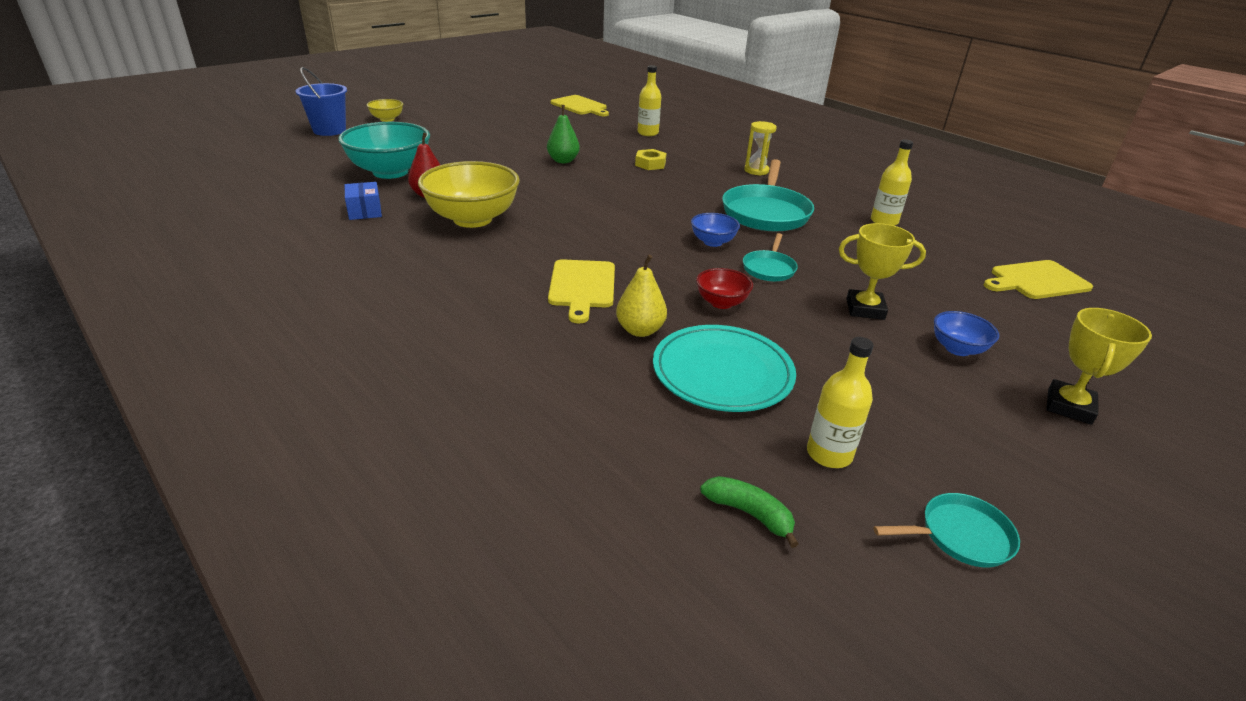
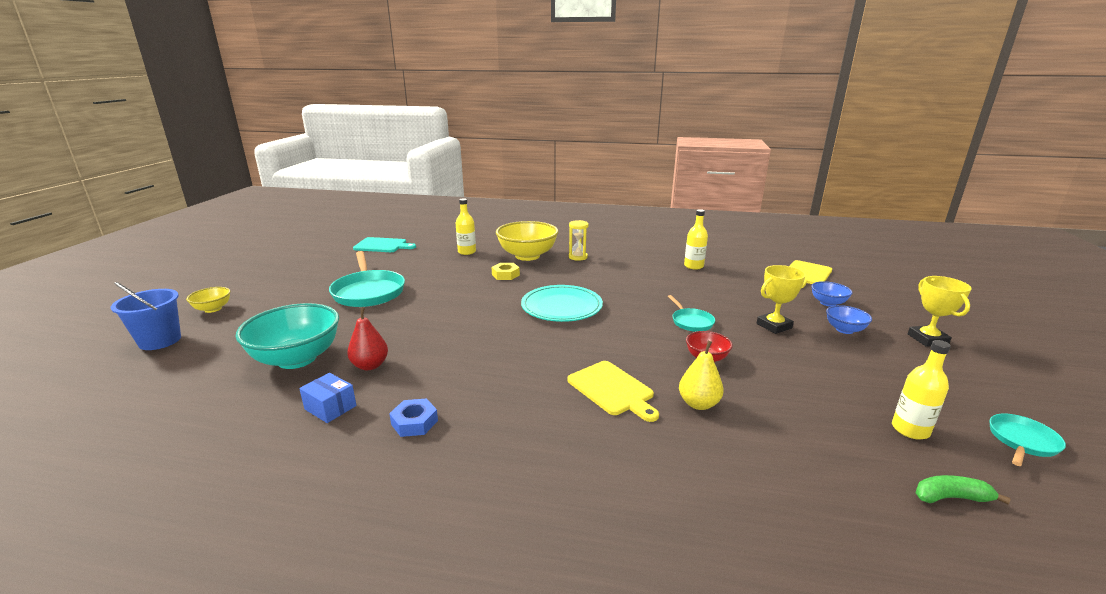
camera: 35 degrees left, 10 degrees down
(400, 243) = (414, 422): none -> blue nut
(472, 219) = (443, 371): yellow bowl -> yellow bowl (527, 256)
(563, 161) = (439, 294): green pear -> none
(580, 106) = (382, 245): yellow cutting board -> turquoise cutting board
(713, 242) = (633, 317): blue bowl -> blue bowl (828, 303)
(722, 373) = (785, 408): turquoise plate -> turquoise plate (561, 307)
(766, 212) = (628, 284): turquoise pan -> turquoise pan (368, 292)

